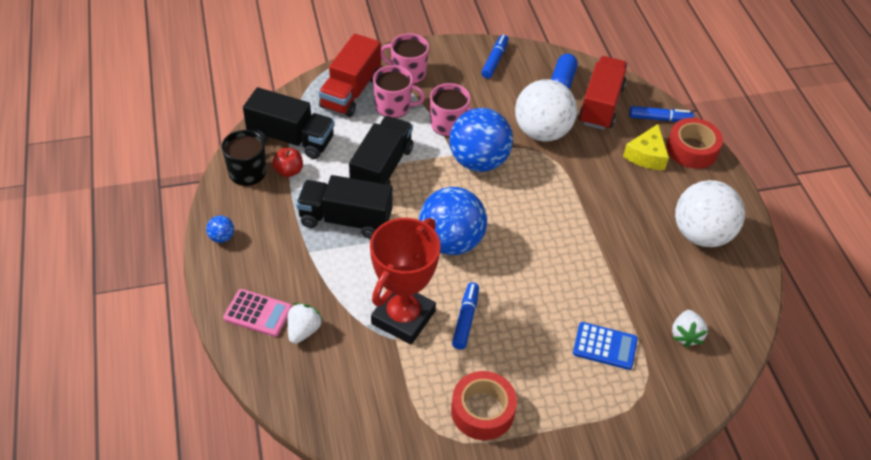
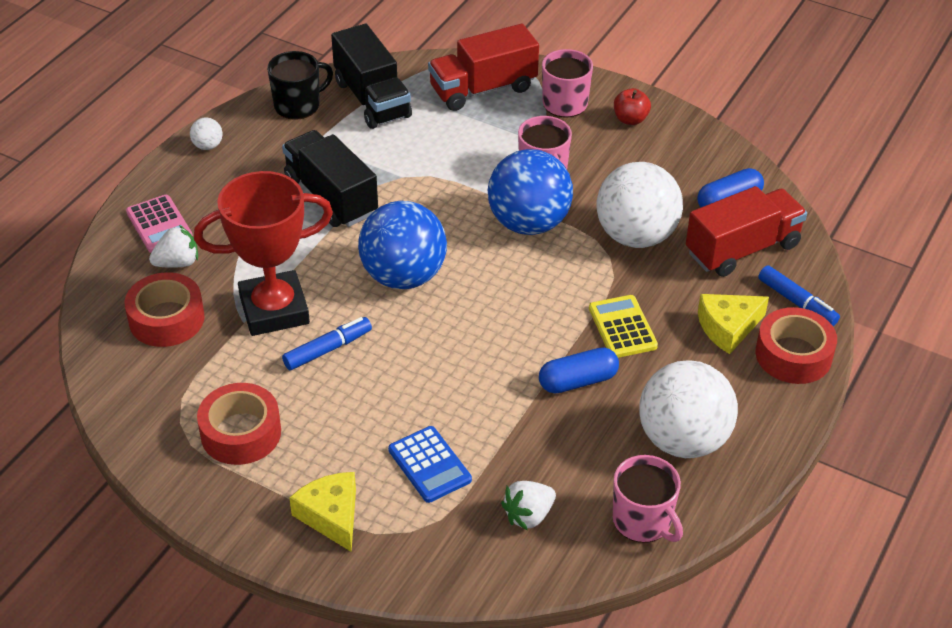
camera: 45 degrees right, 5 degrees down
(222, 237) = (208, 146): blue ball -> white ball
(289, 171) = (334, 125): red apple -> red apple (630, 119)
(344, 373) = (166, 319): none -> red tape
(382, 168) = (423, 173): black truck -> none
(394, 106) = (508, 125): pink mug -> pink mug (643, 521)
(494, 60) = (677, 140): blue marker -> none
(593, 419) = (331, 516): none -> yellow cheese
(599, 191) = (622, 327): none -> yellow calculator
(615, 238) = (578, 381): none -> blue capsule

